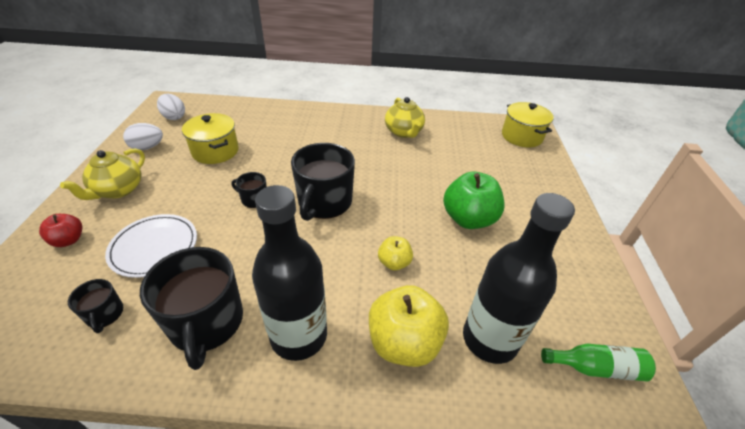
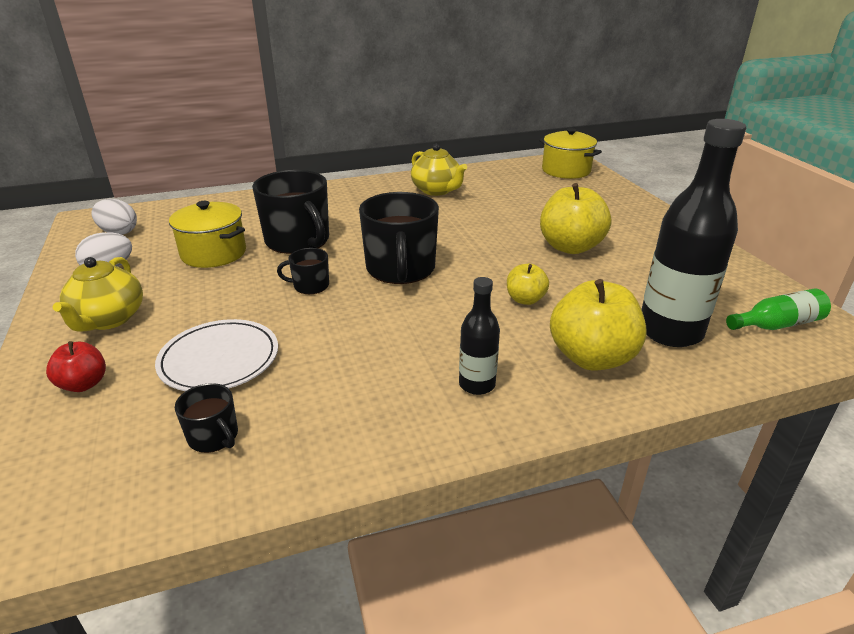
camera: 20 degrees left, 10 degrees down
(206, 323) = (357, 405): black mug -> black mug (298, 241)
(299, 336) = (477, 384): black bottle -> black bottle, size x0.52
(468, 219) = (570, 247): green apple -> yellow apple

